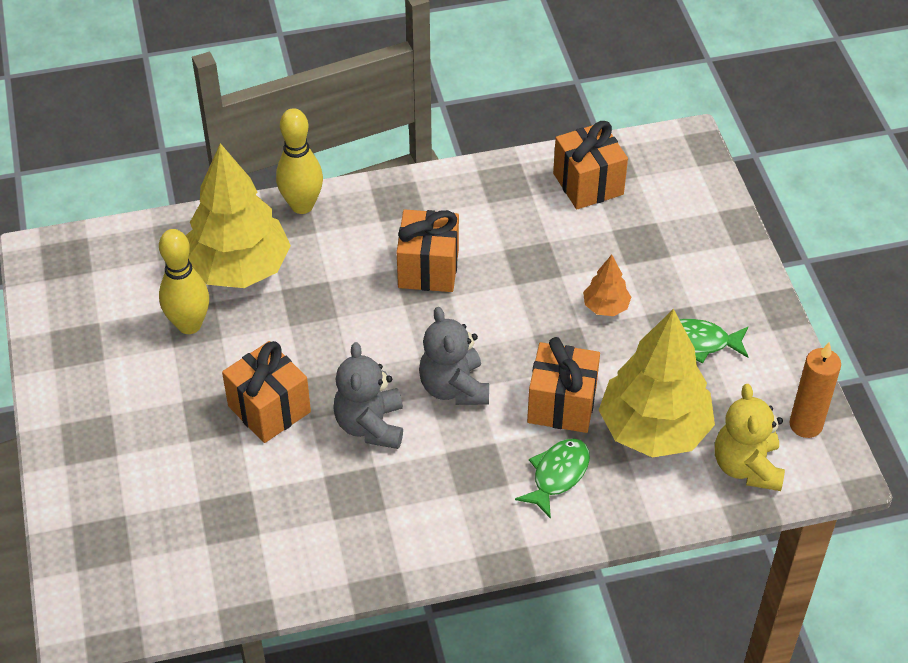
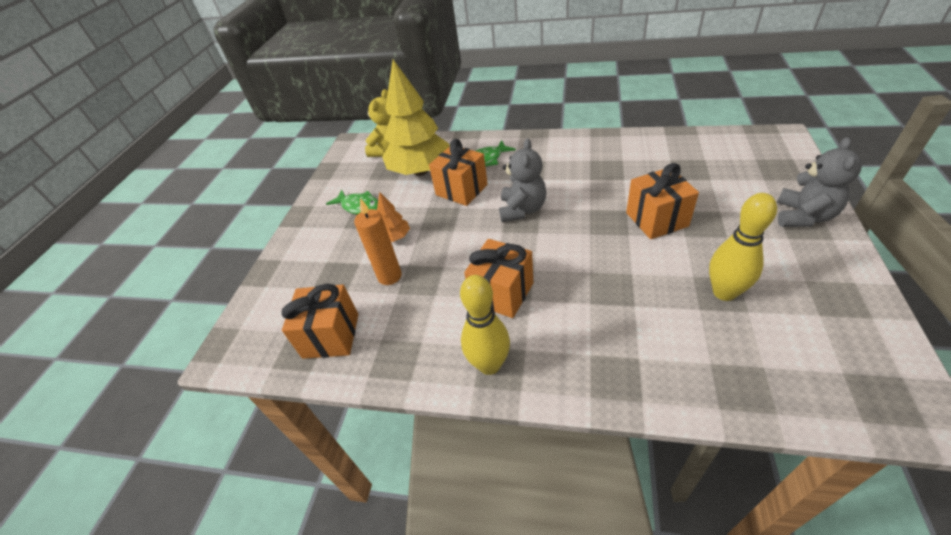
camera: 150 degrees left, 5 degrees down
(239, 268) = (674, 335): yellow tree -> none
(302, 205) = (598, 390): yellow bowling pin -> yellow bowling pin (489, 365)
(370, 425) = (586, 199): grey teddy bear -> grey teddy bear (803, 216)
(805, 425) = (345, 161): orange candle -> orange candle (389, 276)

